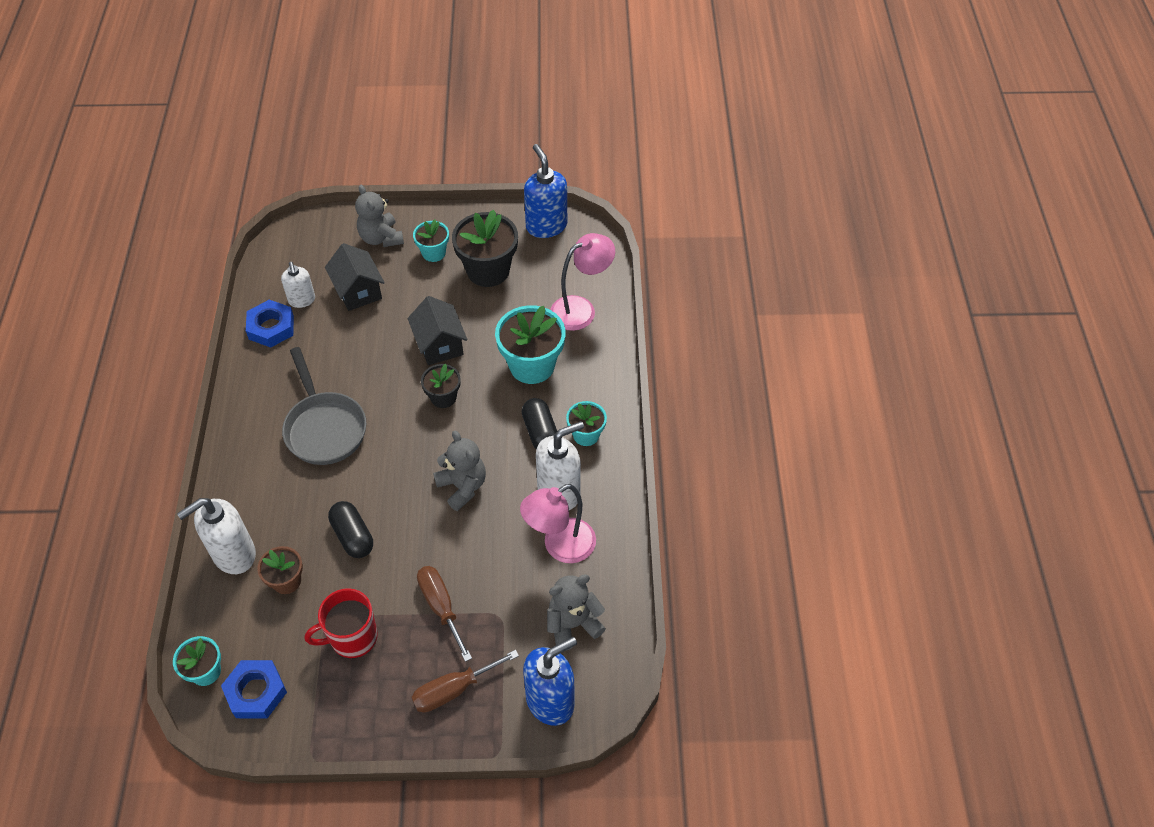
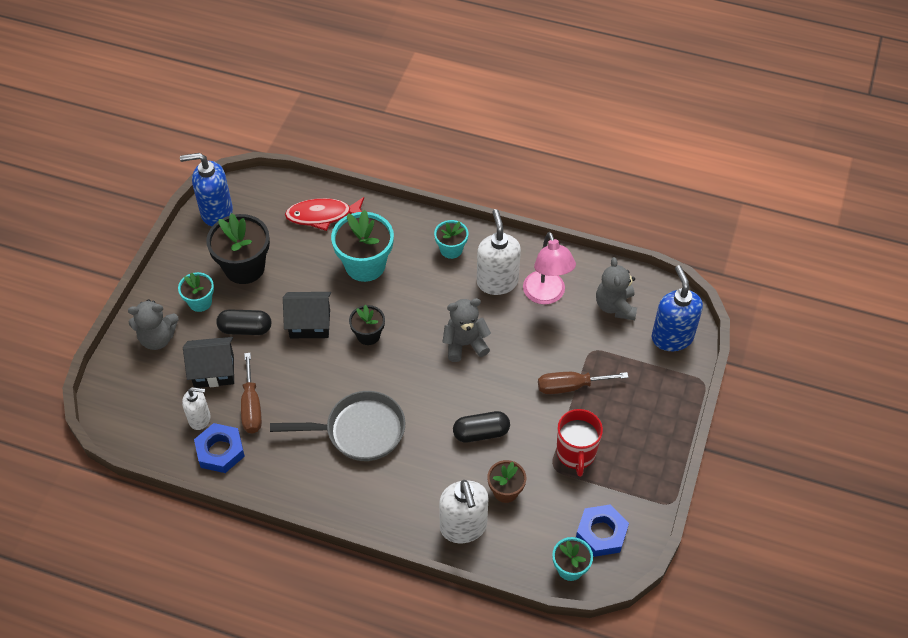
camera: 70 degrees left, 0 degrees up
(453, 690) = (644, 395): brown screwdriver -> brown screwdriver (251, 406)
(540, 433) = (435, 278): black capsule -> black capsule (245, 329)
(581, 309) = (323, 215): pink lamp -> red fish

